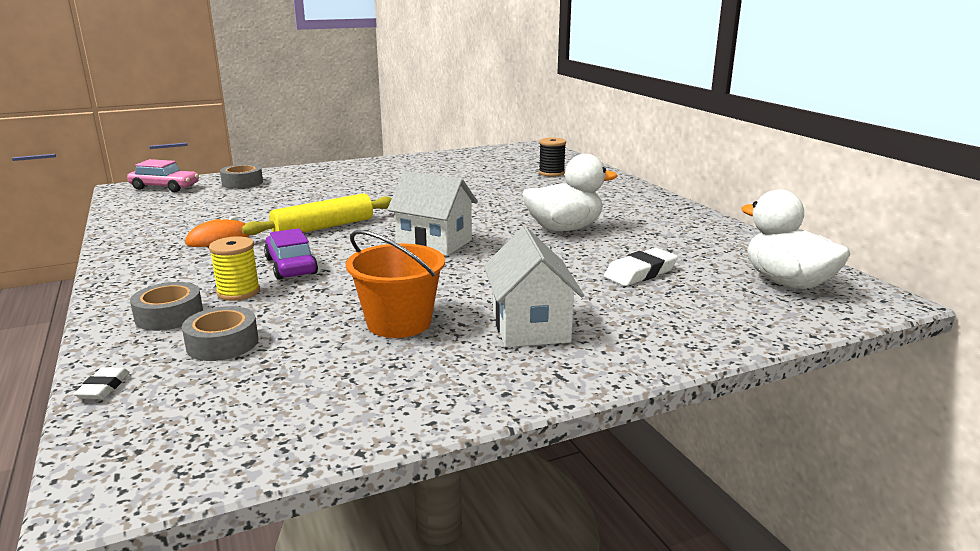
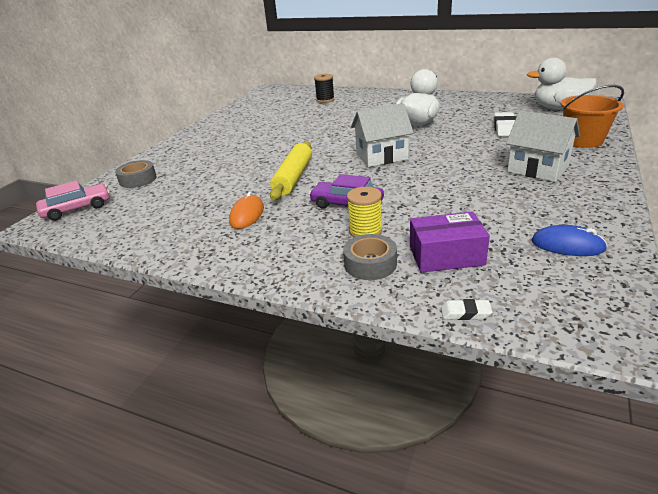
camera: 40 degrees left, 10 degrees up
(103, 387) = (465, 313): white eraser -> white eraser turned 45 degrees counterclockwise
(222, 343) = (446, 255): grey tape -> purple box
(320, 401) = (567, 245): none -> blue mouse
(399, 323) = (487, 197): orange bucket -> orange bucket (583, 140)

